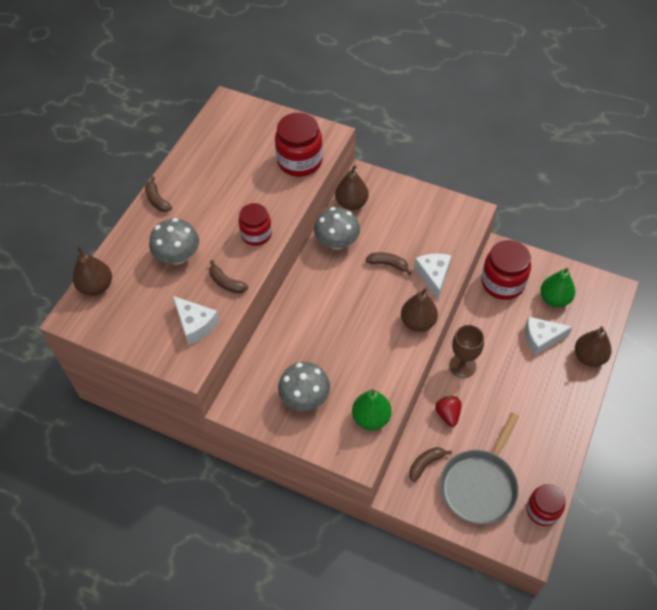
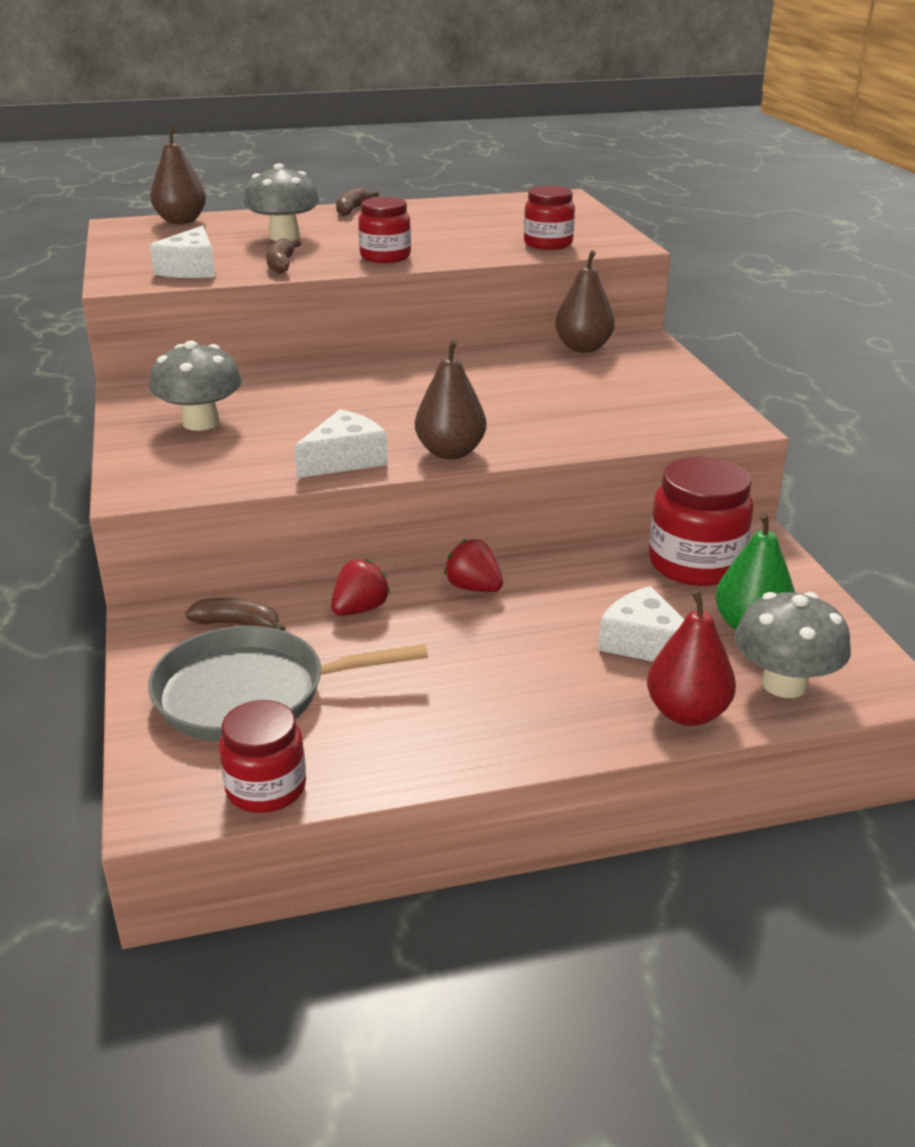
camera: 50 degrees right, 25 degrees down
(300, 161) = (548, 244): red jar -> red jar, size x0.65
(337, 242) = (500, 360): grey mushroom -> grey mushroom (784, 684)
(371, 418) = (221, 475): green pear -> none
(388, 264) = (521, 401): brown banana -> none
(433, 276) = (557, 436): white cheese -> white cheese (344, 459)
(462, 366) = (474, 588): brown goblet -> red strawberry
(589, 357) = (687, 713): brown pear -> red pear

